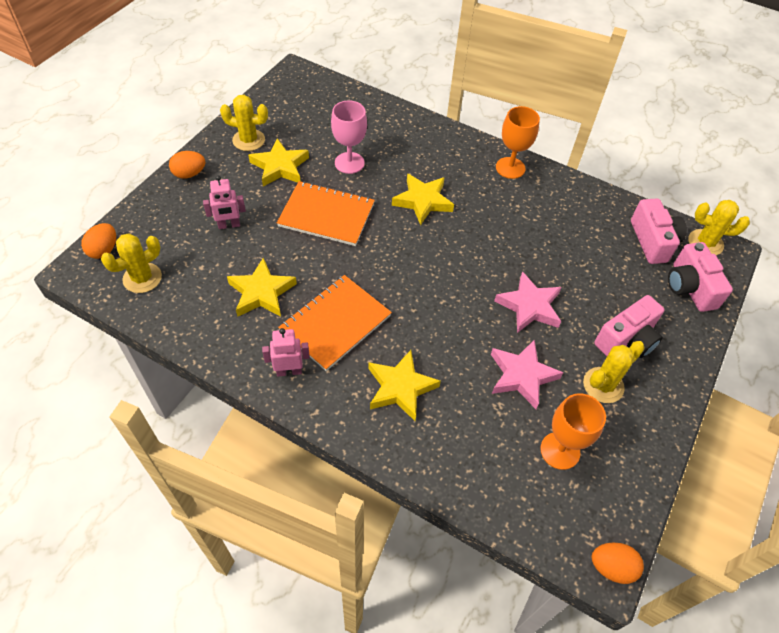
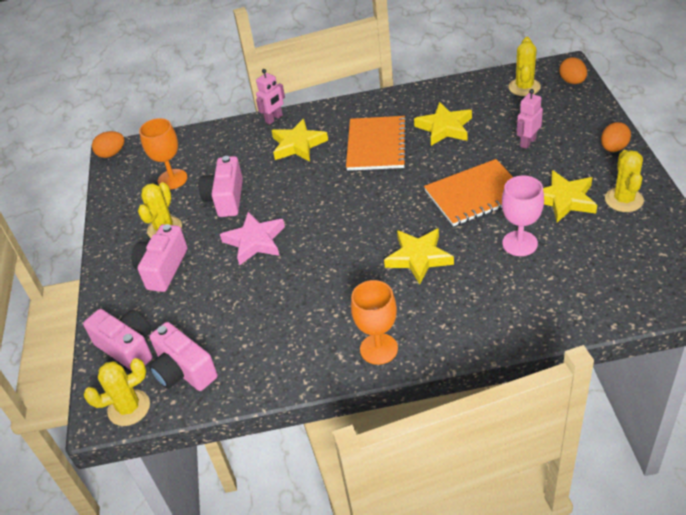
camera: 150 degrees right, 10 degrees down
(248, 140) = (624, 200): yellow cactus -> yellow cactus turned 60 degrees counterclockwise
(289, 371) = (372, 110): pink robot -> pink robot (274, 119)
(522, 375) = (226, 198): pink star -> pink camera

